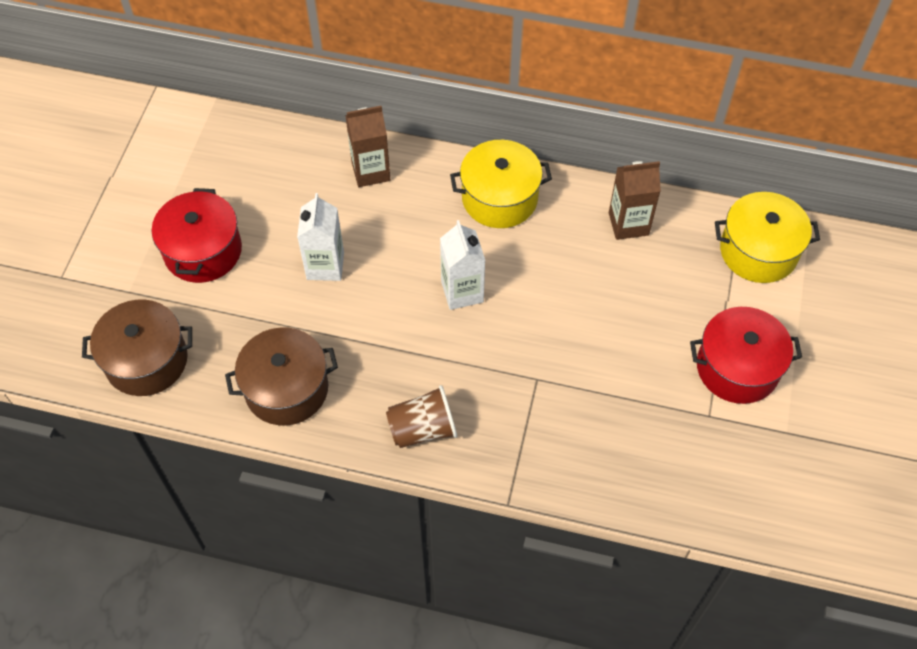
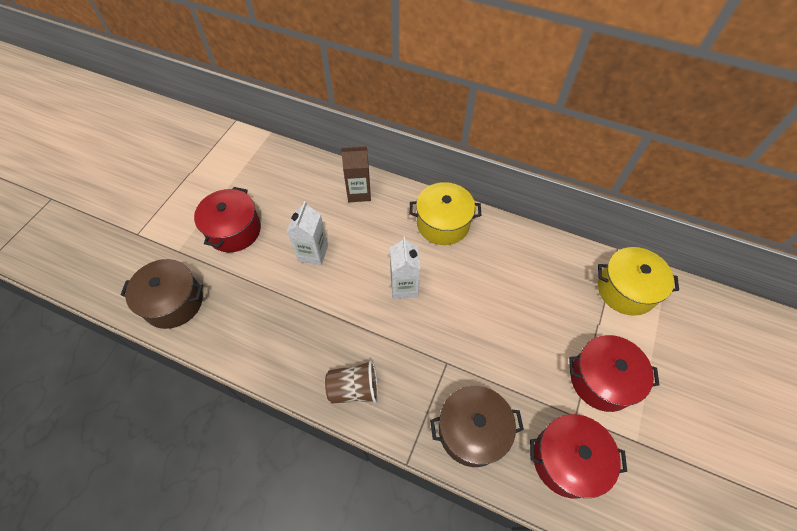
camera: 10 degrees right, 0 degrees up
(286, 389) = (263, 339): brown pot -> brown pot (472, 431)
(628, 224) = (531, 255): brown carton -> none
(704, 466) = (567, 460): none -> red pot

